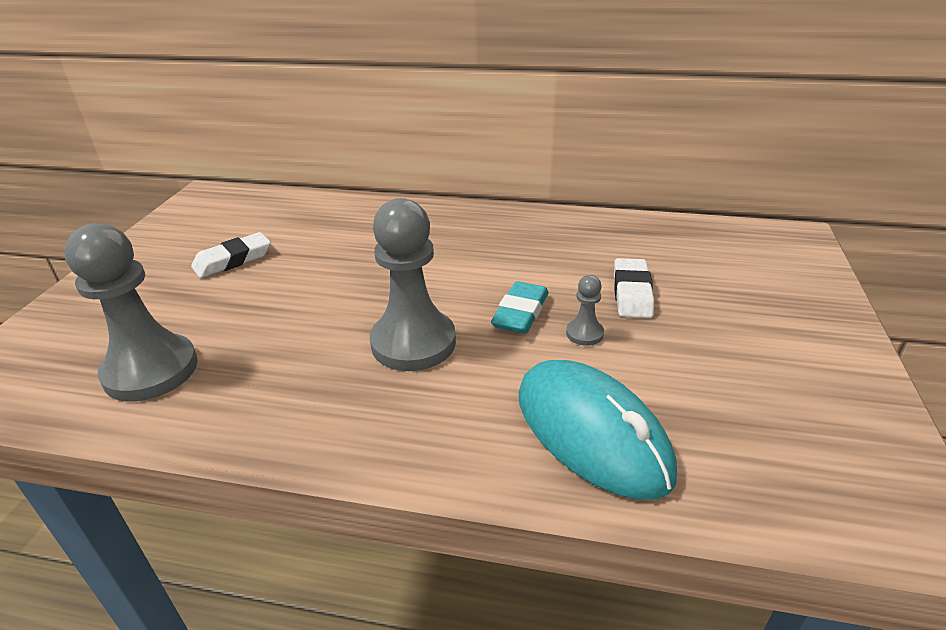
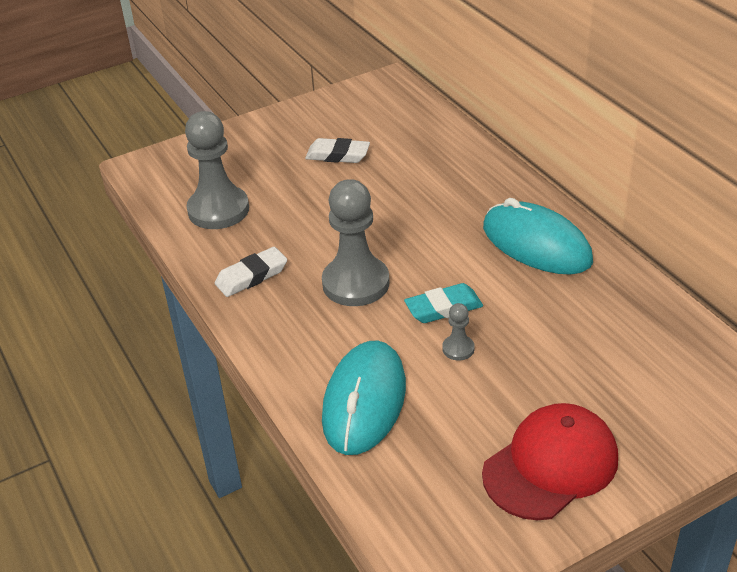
camera: 50 degrees right, 5 degrees up
(510, 234) = (536, 244): none -> turquoise mouse
(632, 293) = (538, 346): white eraser -> white eraser (251, 276)
(794, 364) = (551, 465): none -> red cap

